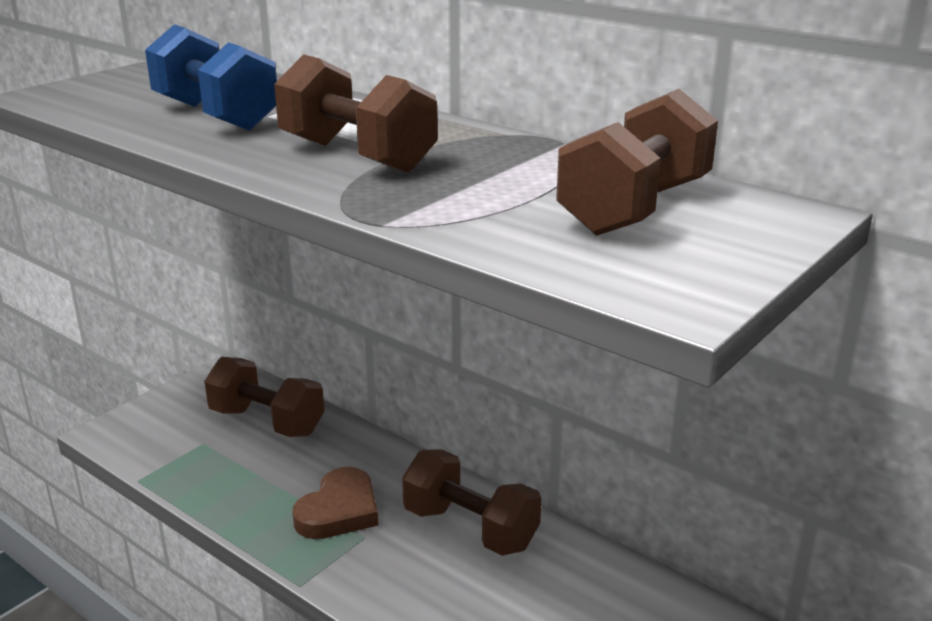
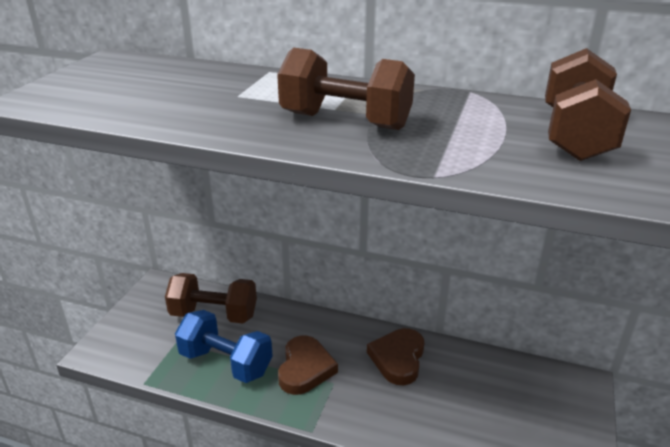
camera: 20 degrees left, 5 degrees up
(216, 115) = (198, 101): blue dumbbell -> blue dumbbell (226, 362)
(470, 528) = (398, 359): brown dumbbell -> brown heart

